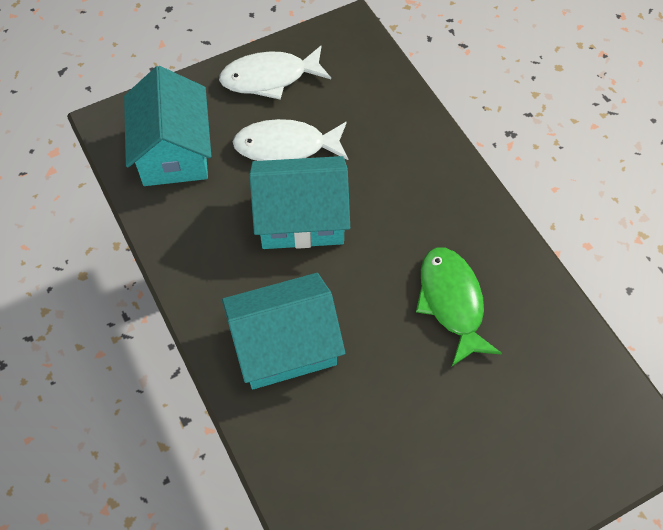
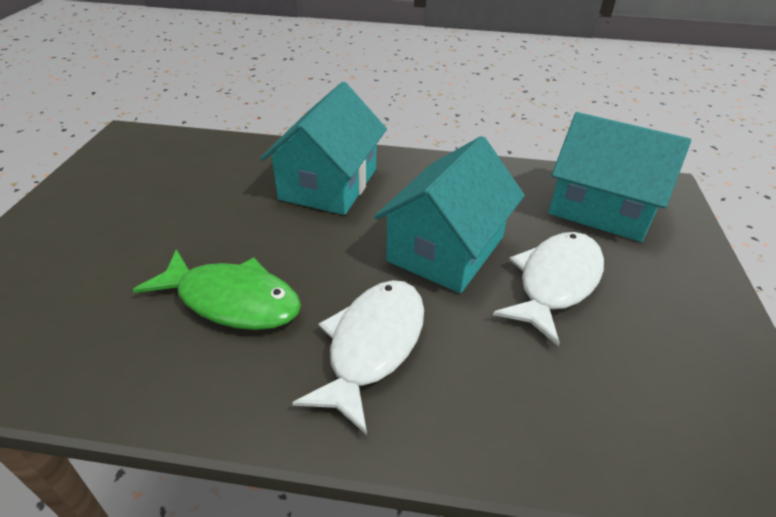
camera: 125 degrees right, 20 degrees down
(270, 78) = (691, 323): white fish -> white fish (372, 346)

